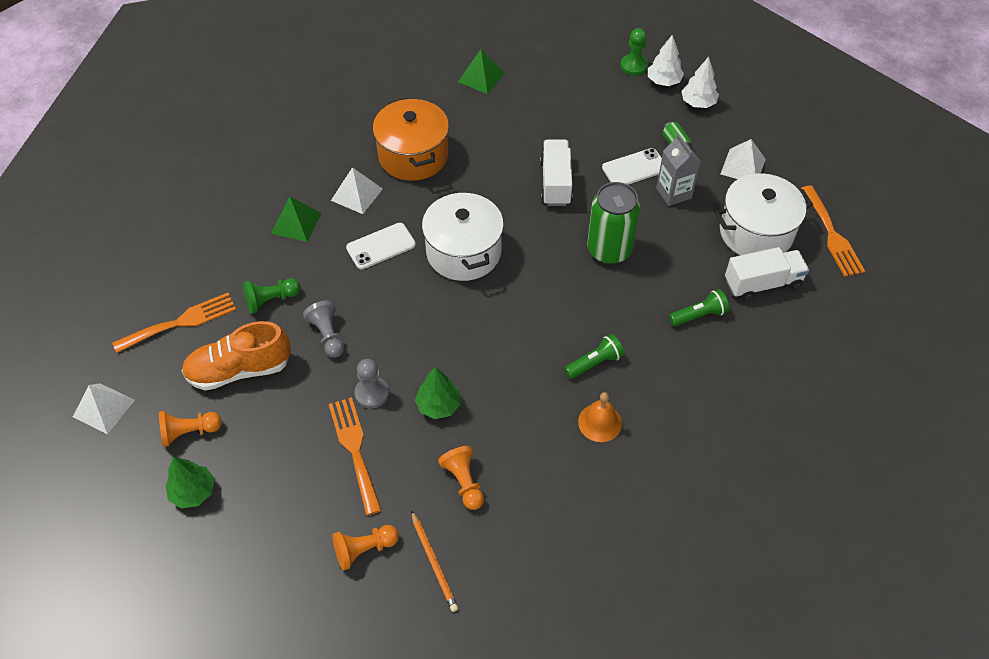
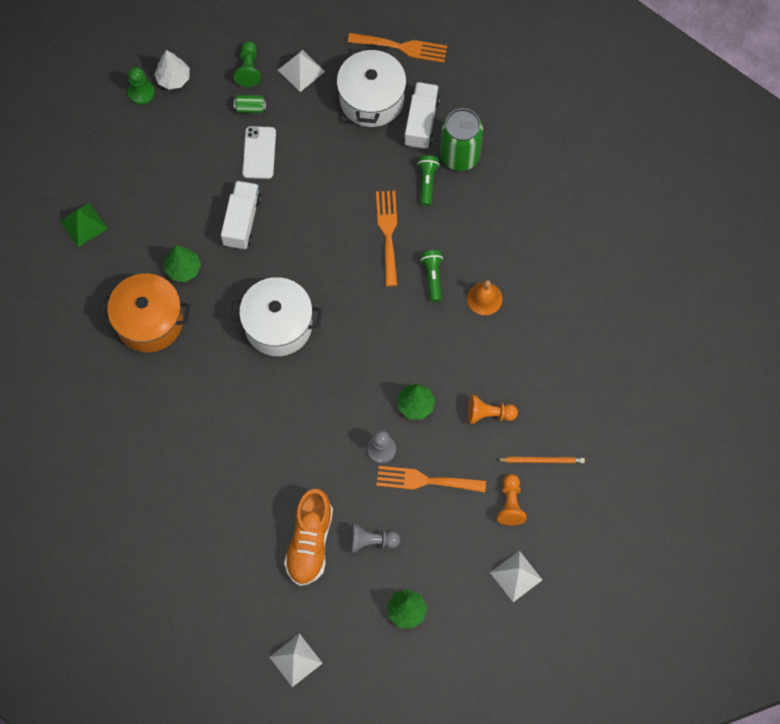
camera: 65 degrees left, 15 degrees up
(181, 322) = (237, 575): orange fork -> orange fork (388, 233)
(189, 432) = (351, 599): orange pawn -> none
(271, 300) = (251, 495): green pawn -> green pawn (248, 69)
(296, 223) = (176, 447): green pyramid -> none
(328, 335) = (309, 463): grey pawn -> grey pawn (371, 541)
(357, 194) = (169, 385): white pyramid -> white pyramid (516, 576)
(381, 246) = (238, 387): white phone -> none
(480, 159) = (183, 269): none -> green tree
(555, 183) = (242, 221): white truck -> white truck turned 75 degrees clockwise
(609, 250) = (333, 214): green can -> green can (460, 156)
(673, 193) = (301, 137): grey carton -> none
(698, 103) = (214, 65): white tree -> none

